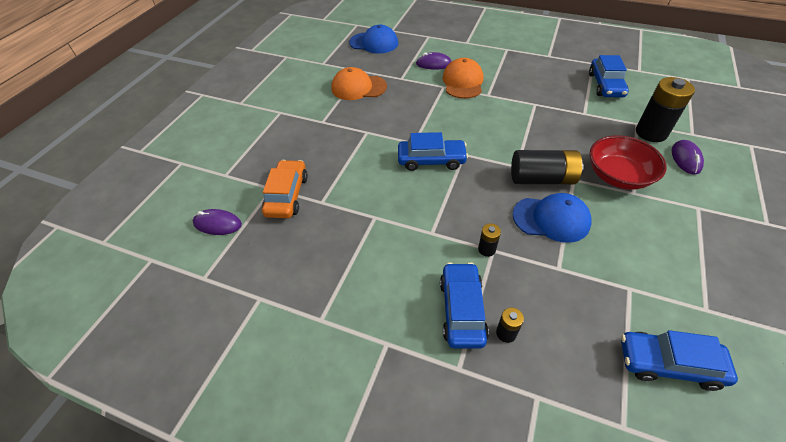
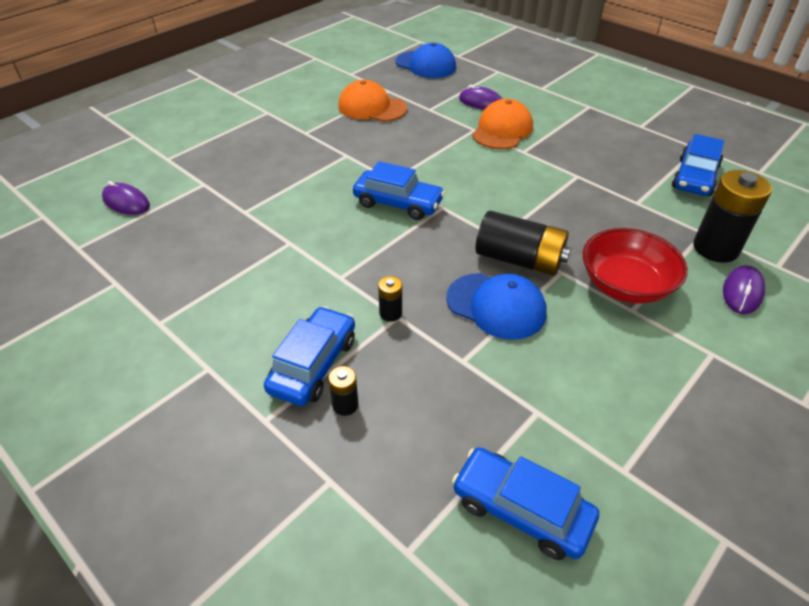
camera: 20 degrees right, 5 degrees down
(287, 195) = (214, 195): orange car -> none

